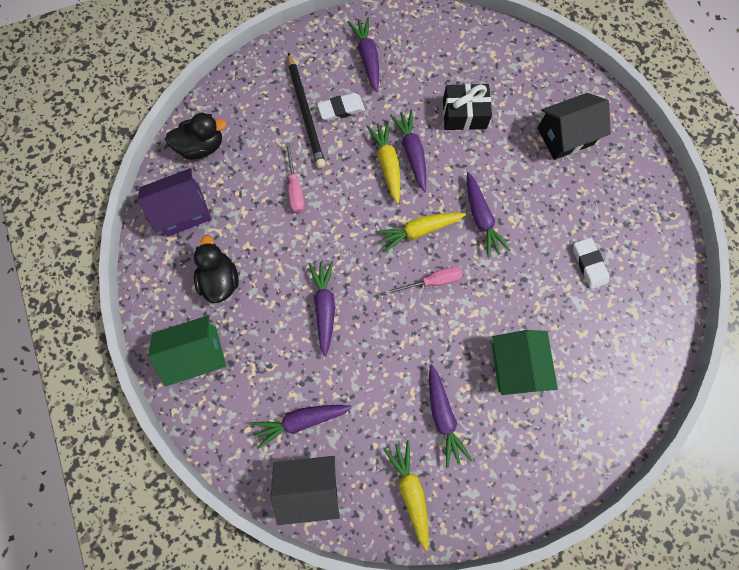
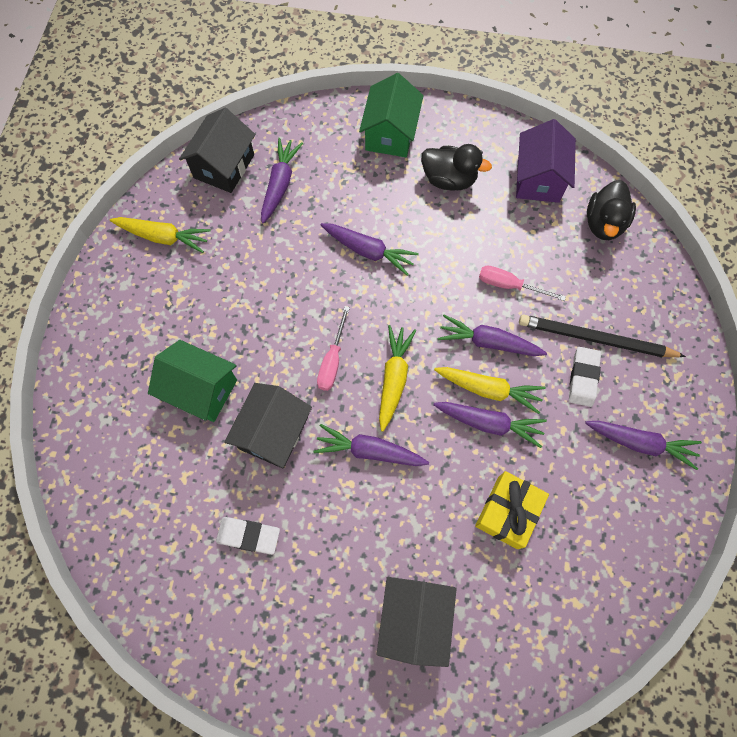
camera: 120 degrees right, 5 degrees down
(443, 417) = (202, 297): purple carrot -> purple carrot (488, 342)
(464, 114) = (508, 512): black gift -> yellow gift
(511, 291) = (273, 432): none -> black house

